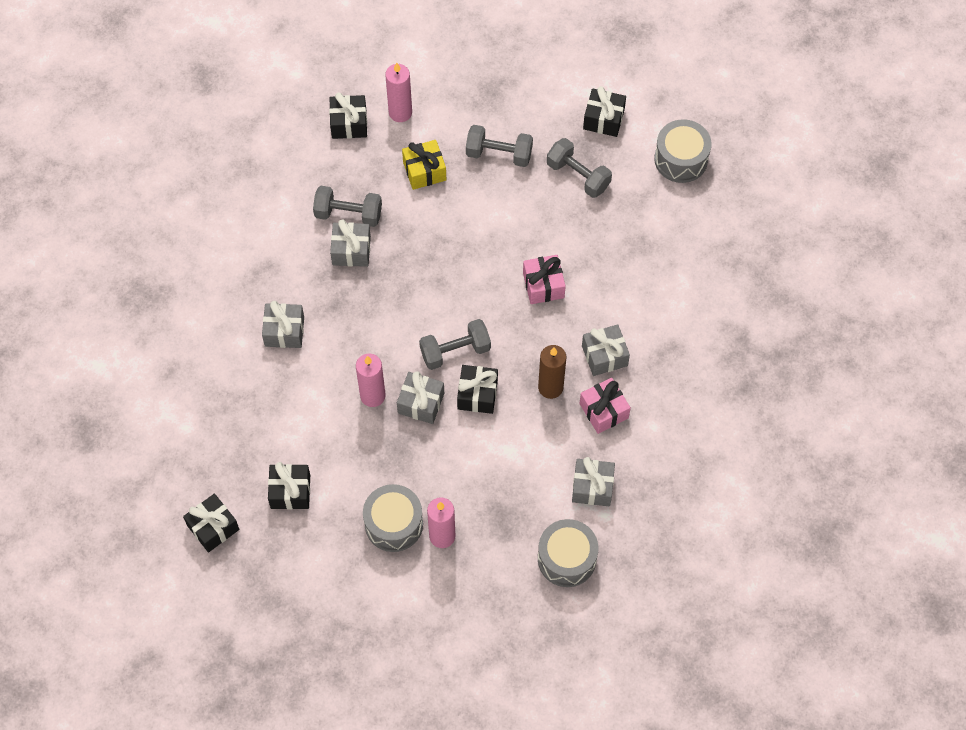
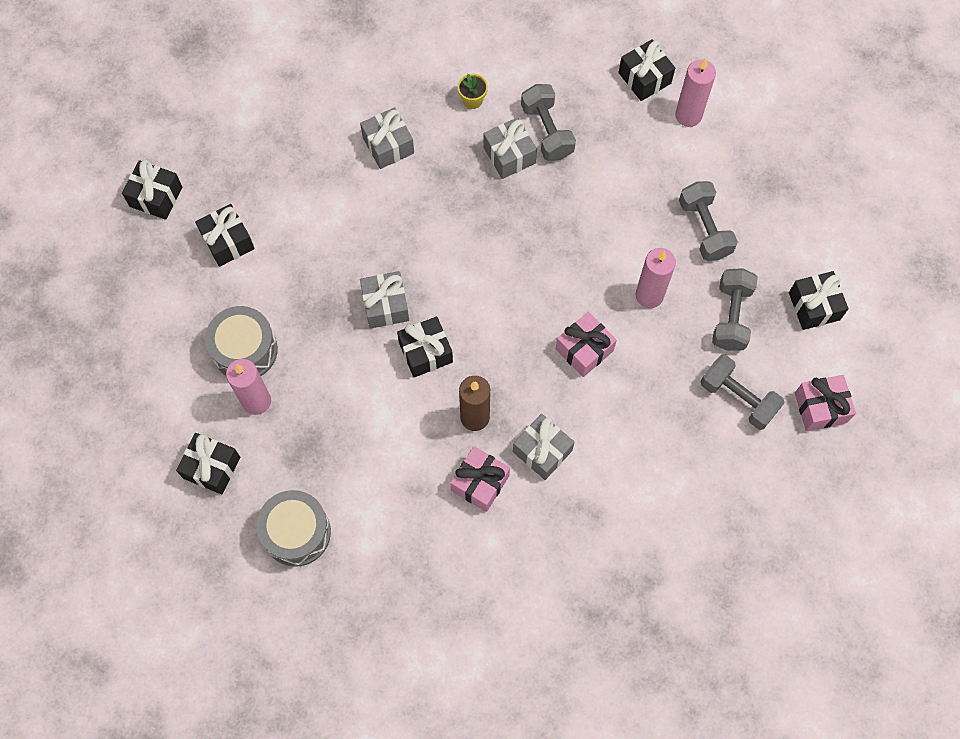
camera: 60 degrees right, 5 degrees up
(286, 251) = (472, 100): none -> yellow flower pot
(372, 396) = (367, 258): pink candle -> pink candle (649, 295)
(424, 171) = (638, 172): yellow gift -> none
(455, 351) = (460, 306): grey dumbbell -> grey dumbbell (738, 398)
(477, 595) = (212, 467): none -> black gift
(592, 487) = (388, 516): grey gift -> none
(681, 159) = (820, 407): grey drum -> pink gift

